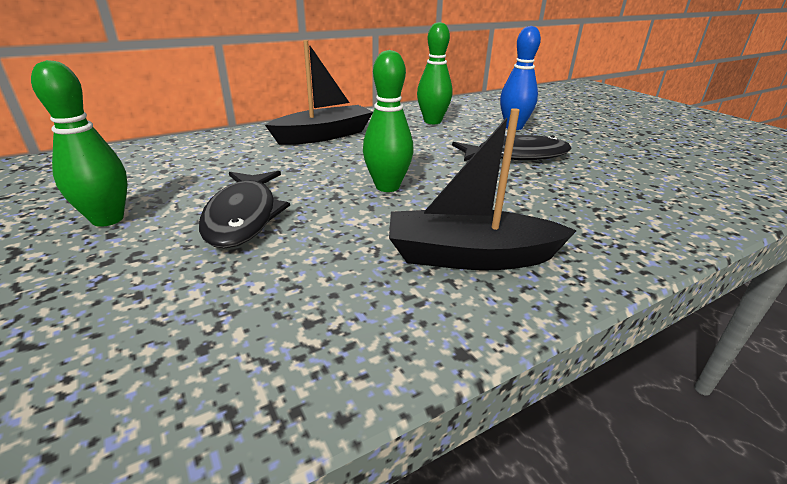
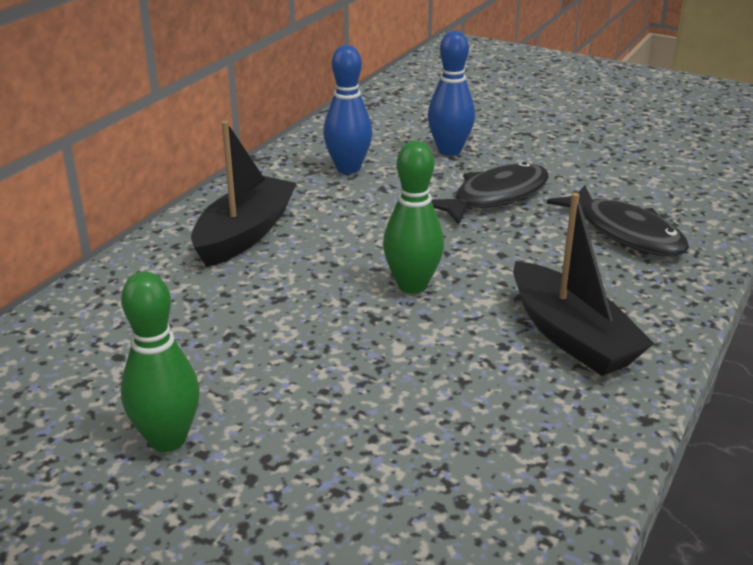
camera: 30 degrees left, 0 degrees up
(243, 216) = (314, 377): black fish -> black fish (625, 233)
(432, 121) = (348, 168): green bowling pin -> blue bowling pin
(470, 256) = (571, 336): black boat -> black boat turned 90 degrees counterclockwise

